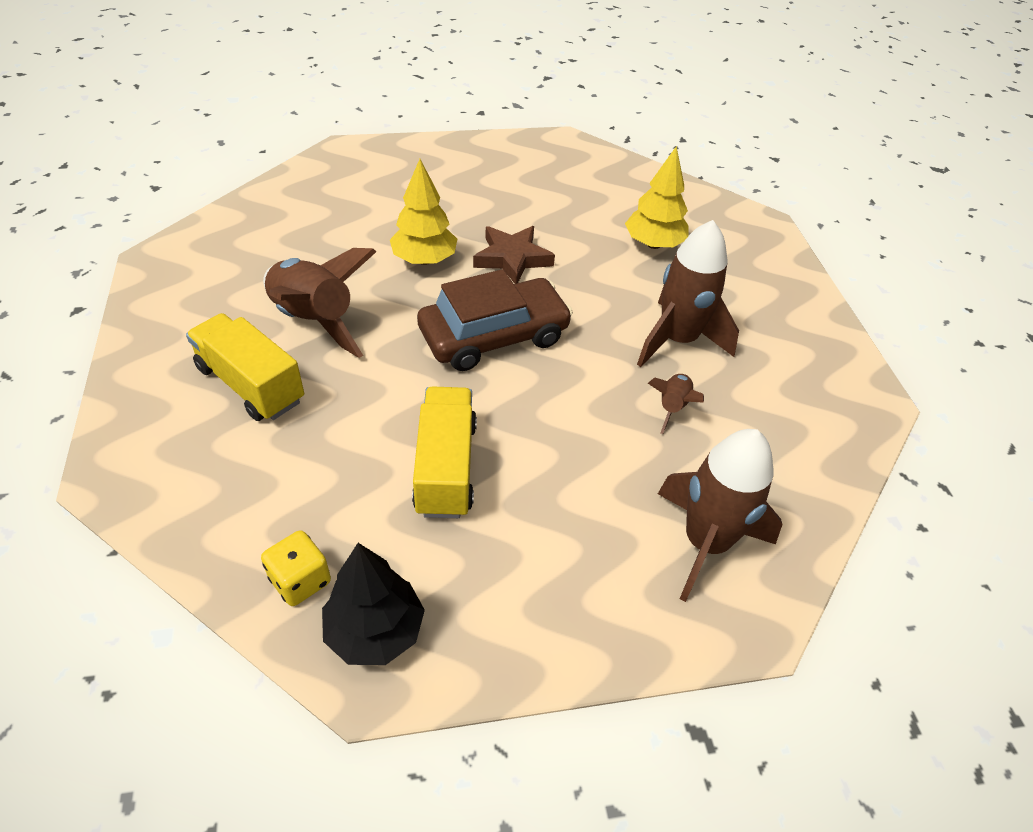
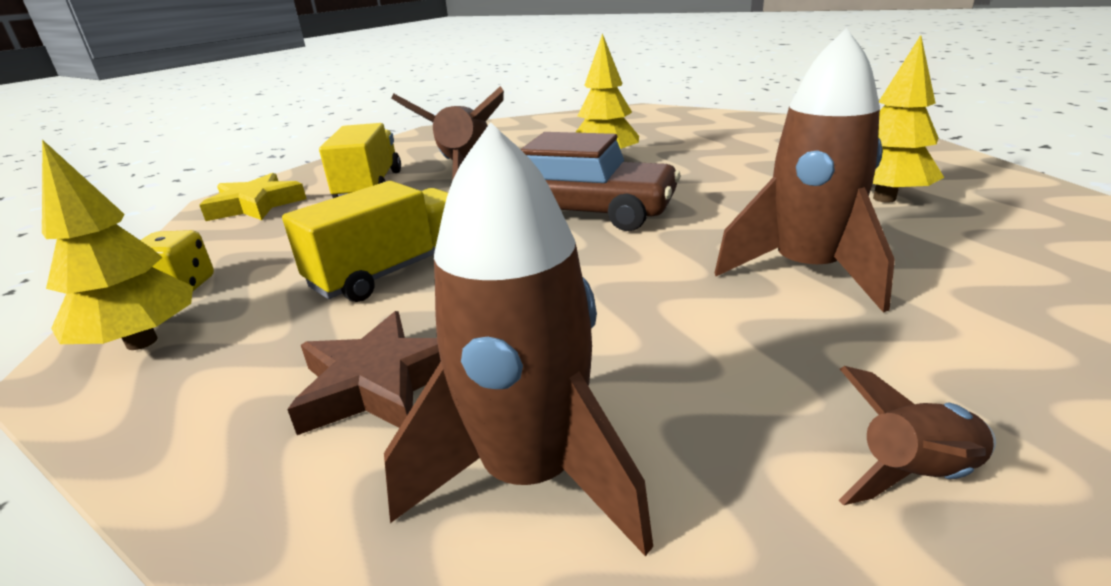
camera: 50 degrees right, 20 degrees down
(167, 465) = (256, 205): none -> yellow star
(375, 631) = (142, 342): black tree -> yellow tree
(512, 258) = (688, 175): brown star -> brown star (379, 384)
(672, 407) = (706, 322): brown rocket -> brown rocket (915, 476)

